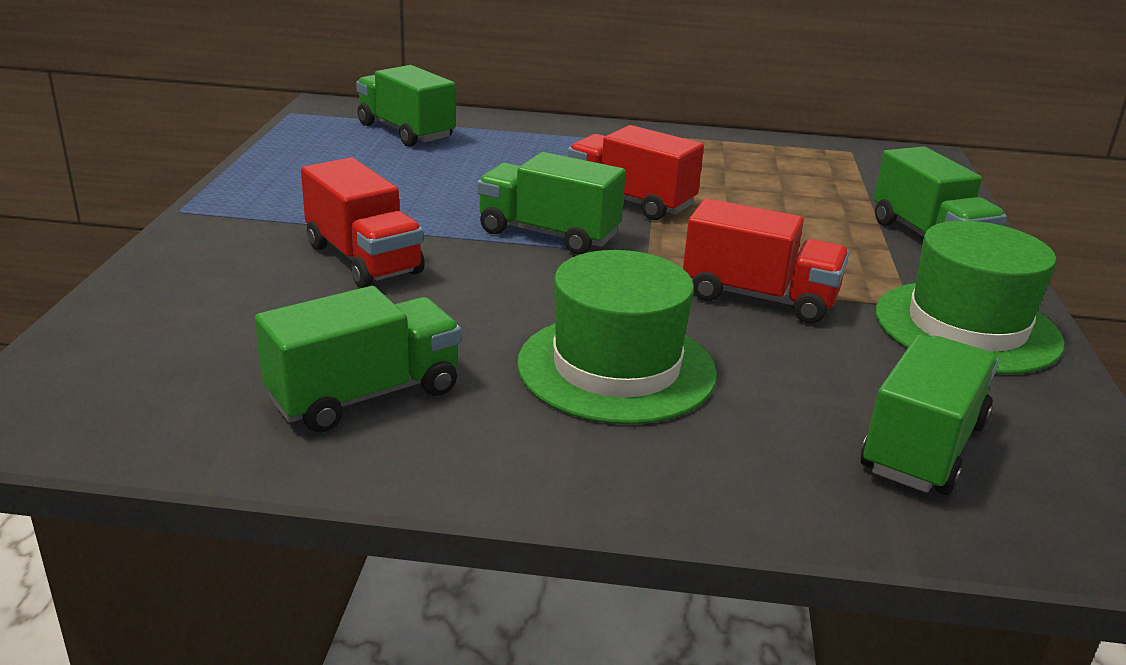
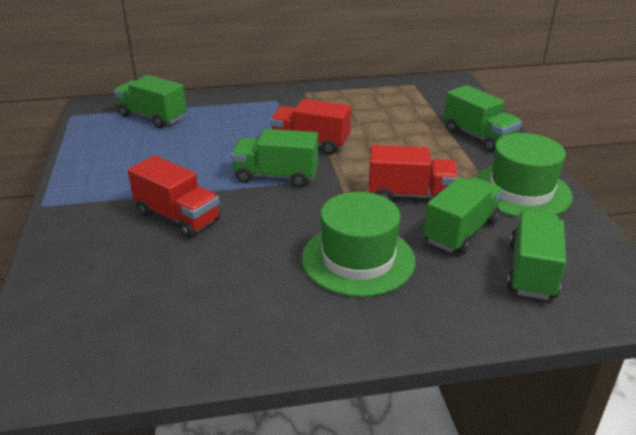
camera: 15 degrees left, 5 degrees up
(364, 395) = (229, 311): green truck -> green truck (461, 231)

